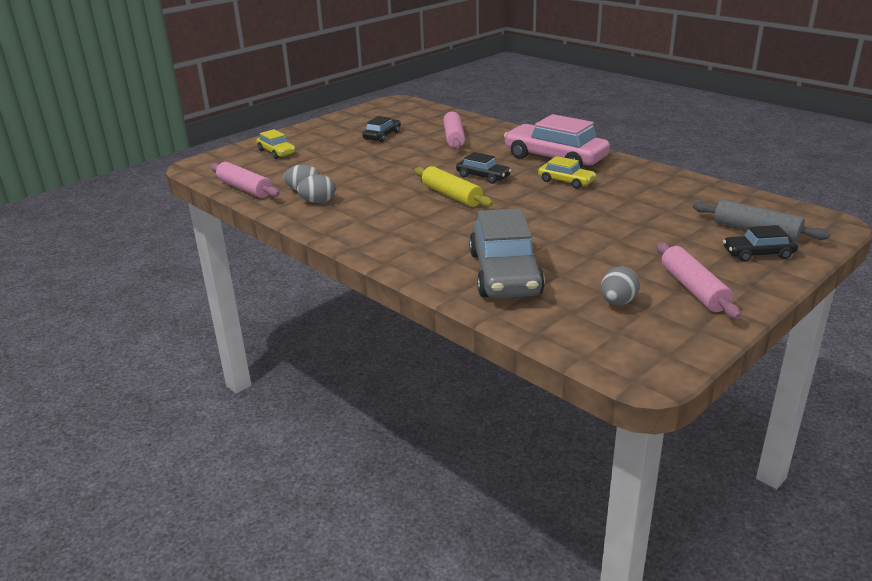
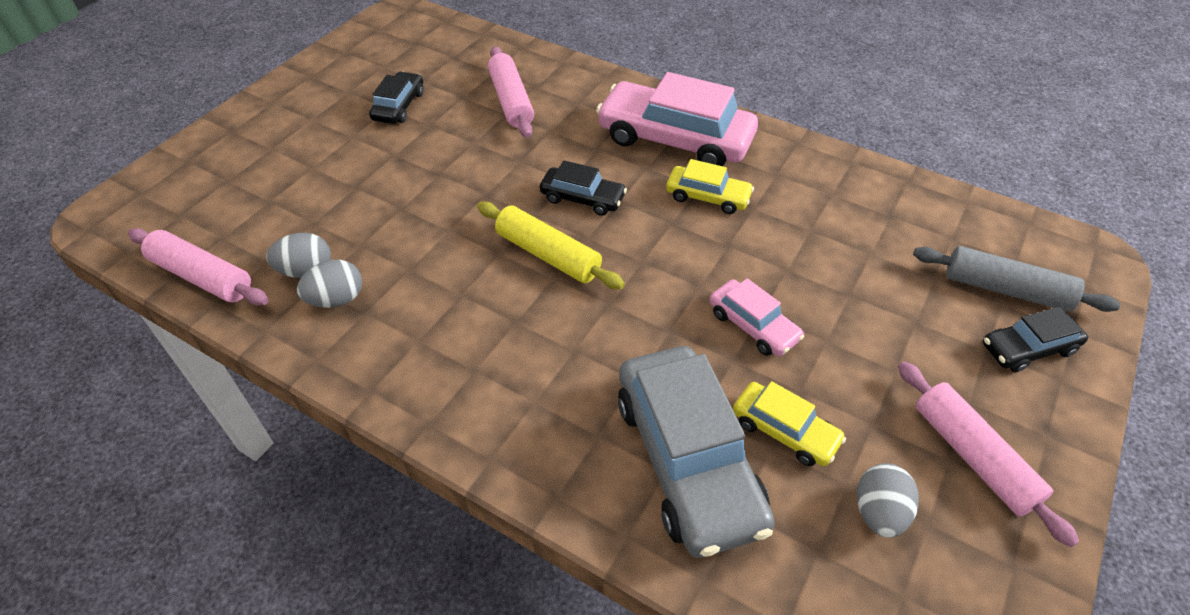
camera: 15 degrees left, 20 degrees up
(276, 152) = (235, 167): yellow car -> yellow car (784, 431)
(571, 230) = (753, 326): none -> pink car

